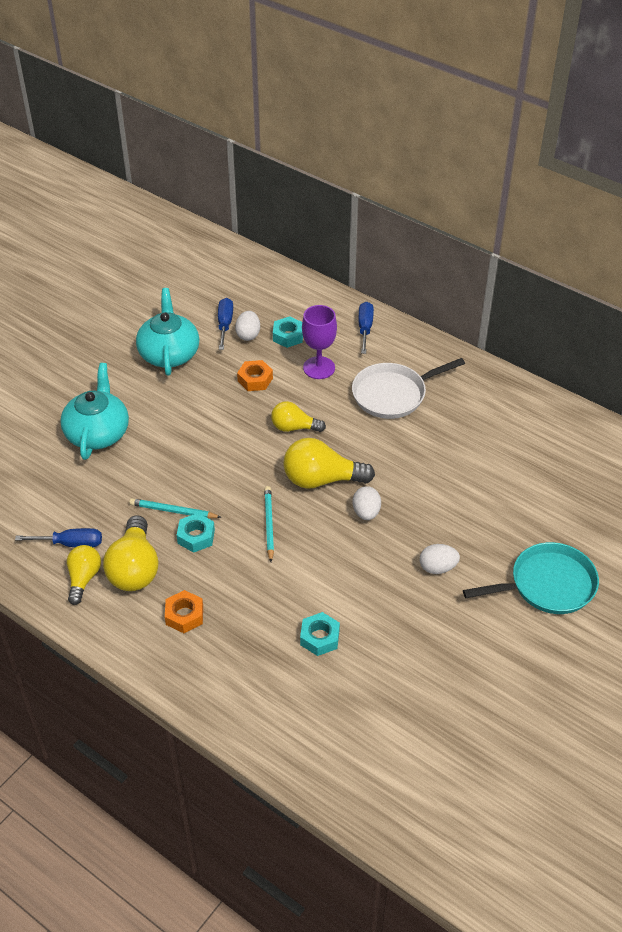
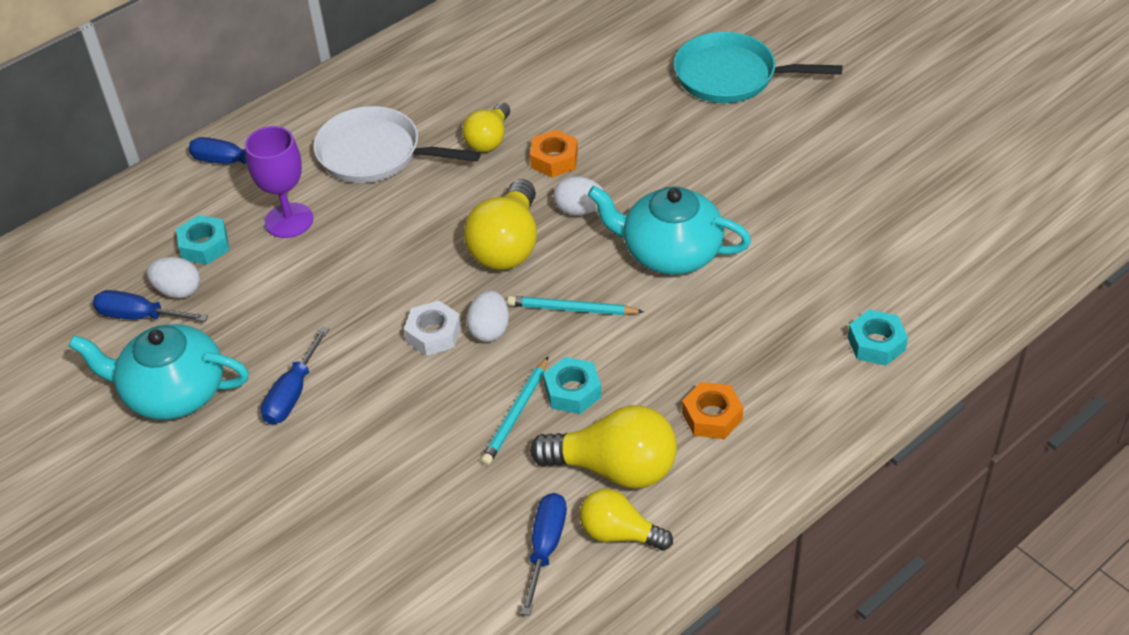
camera: 75 degrees left, 0 degrees up
(98, 433) = (317, 500): turquoise teapot -> turquoise teapot (670, 252)
(175, 404) = (292, 393): none -> blue screwdriver
(234, 458) = (433, 334): none -> white nut
(255, 380) = (281, 293): orange nut -> orange nut (554, 159)
(294, 427) = (398, 261): yellow light bulb -> yellow light bulb (489, 139)
(319, 637) = (773, 281): turquoise nut -> turquoise nut (876, 343)
(393, 394) = (375, 154): white pan -> white pan turned 120 degrees clockwise
(437, 568) = (686, 160): white egg -> white egg (489, 330)
(547, 585) = (731, 76): turquoise pan -> turquoise pan turned 75 degrees counterclockwise

